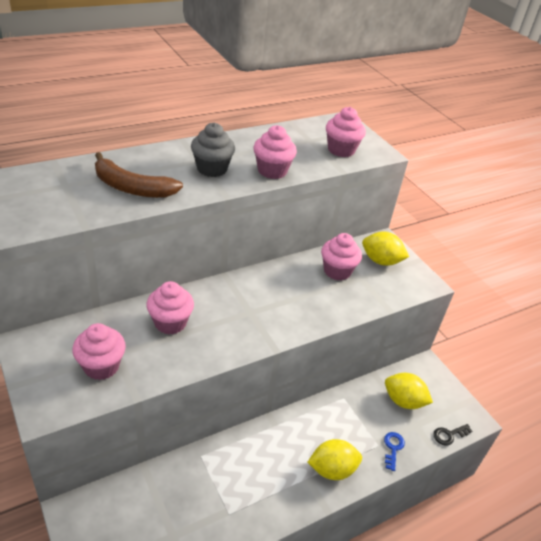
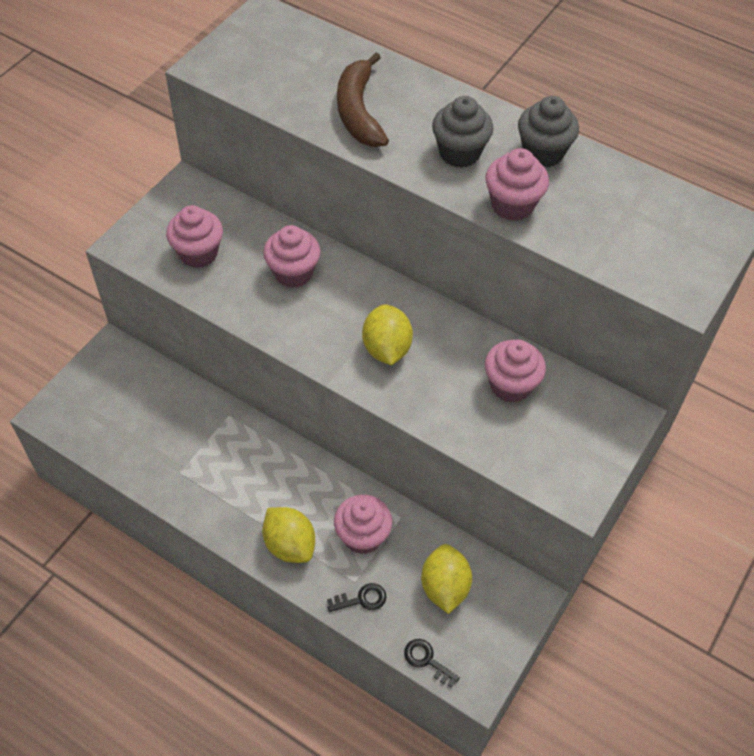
camera: 65 degrees right, 15 degrees up
(241, 144) = (543, 153): none -> grey cupcake
(341, 150) = (640, 251): pink cupcake -> pink cupcake (362, 536)
(381, 261) = (576, 427): yellow lemon -> yellow lemon (386, 348)
(393, 448) = (362, 599): blue key -> black key

